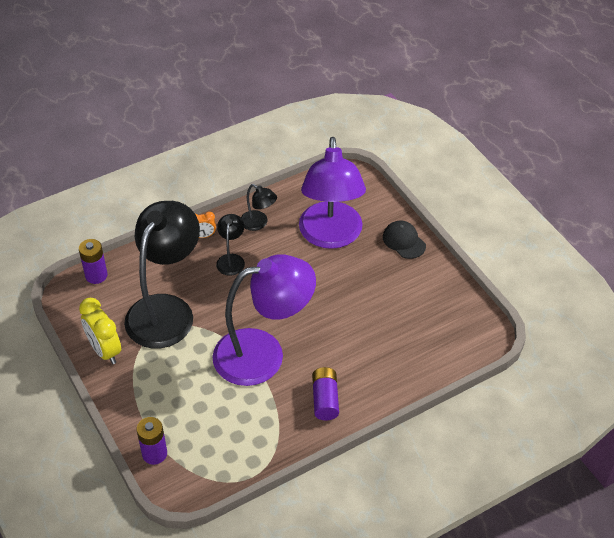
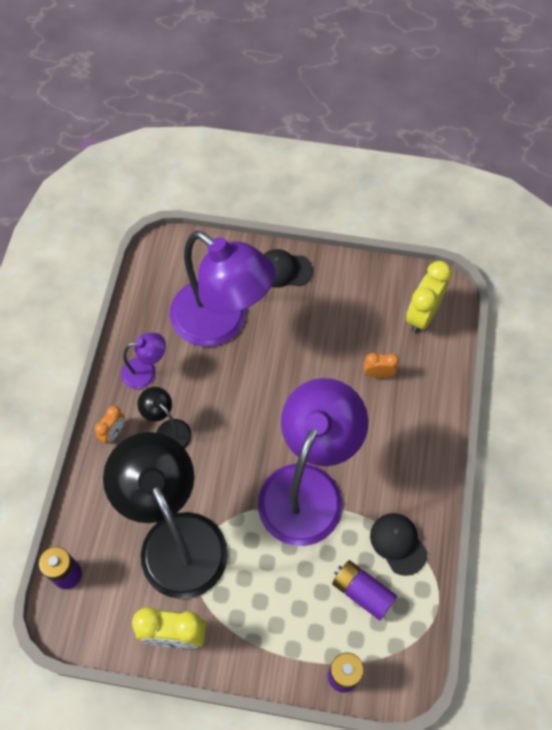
camera: 50 degrees left, 15 degrees up
(258, 223) = (146, 372): black lamp -> purple lamp
(272, 427) = (398, 543): none -> black cap
(325, 399) = (404, 474): purple battery -> purple battery (362, 592)
(383, 339) = (378, 374): none -> orange clock
(454, 335) = (422, 315): none -> yellow clock

